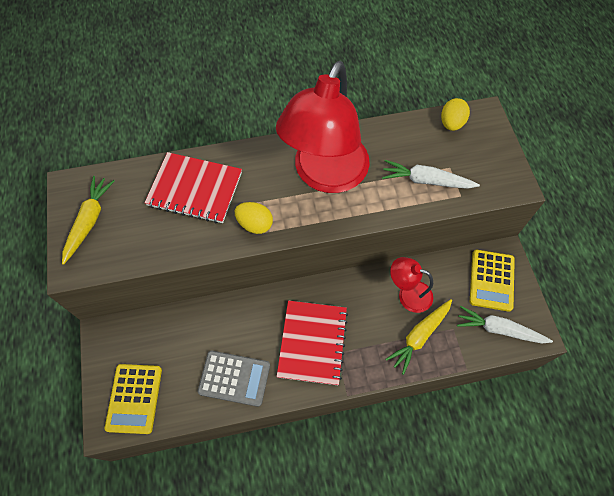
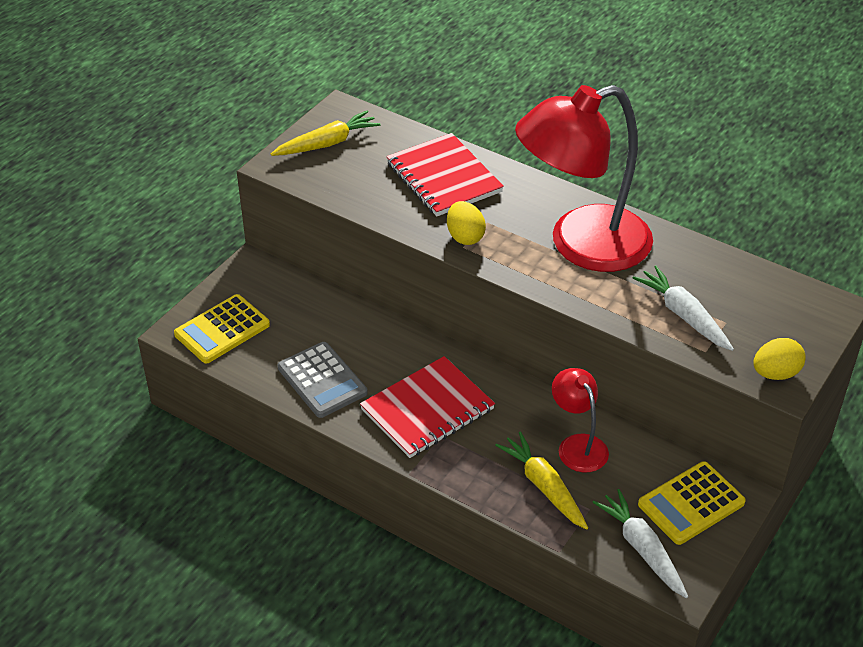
camera: 45 degrees right, 20 degrees down
(419, 336) = (544, 486): yellow carrot -> yellow carrot turned 60 degrees clockwise
(451, 123) = (780, 289): yellow egg -> yellow egg (775, 373)

